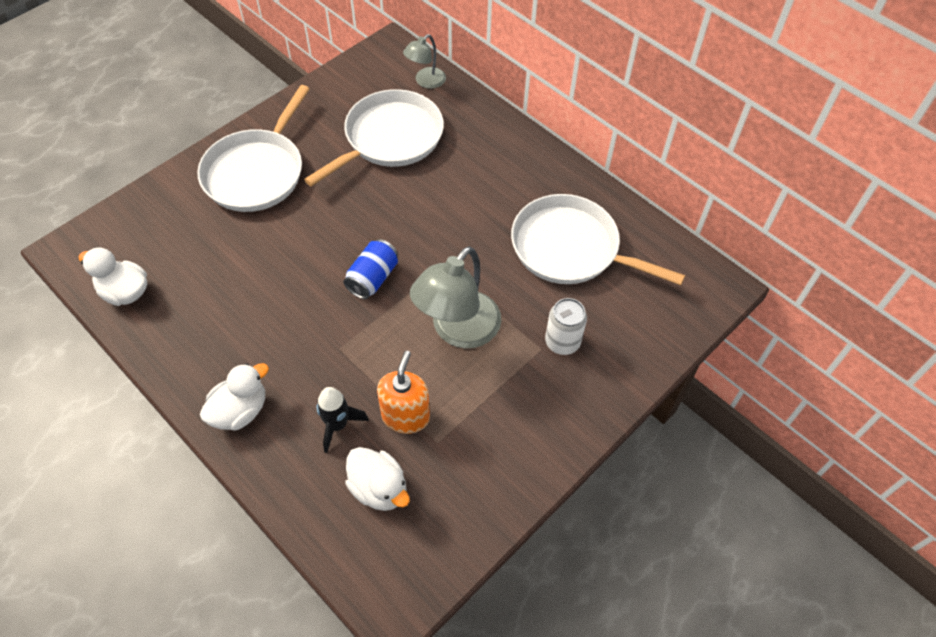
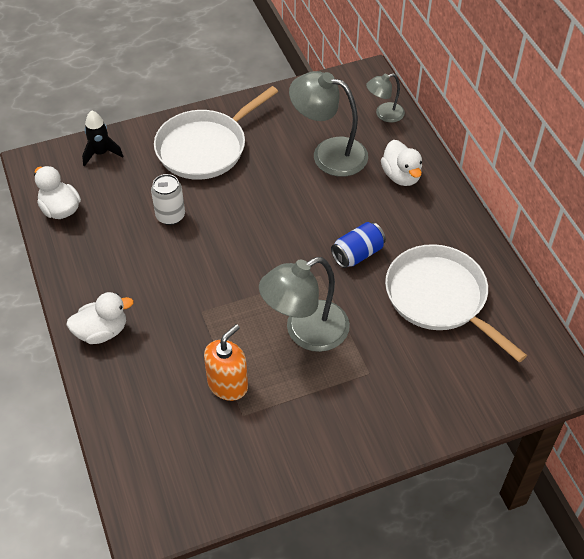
camera: 25 degrees right, 5 degrees down
(337, 425) = (170, 371): black rocket -> black rocket (101, 153)
(373, 278) = (256, 265): blue can -> blue can (357, 254)
(379, 488) = (178, 433): white duck -> white duck (401, 176)
(390, 138) = (328, 153): white pan -> grey lamp
(562, 342) = (390, 374): white can -> white can (170, 216)

